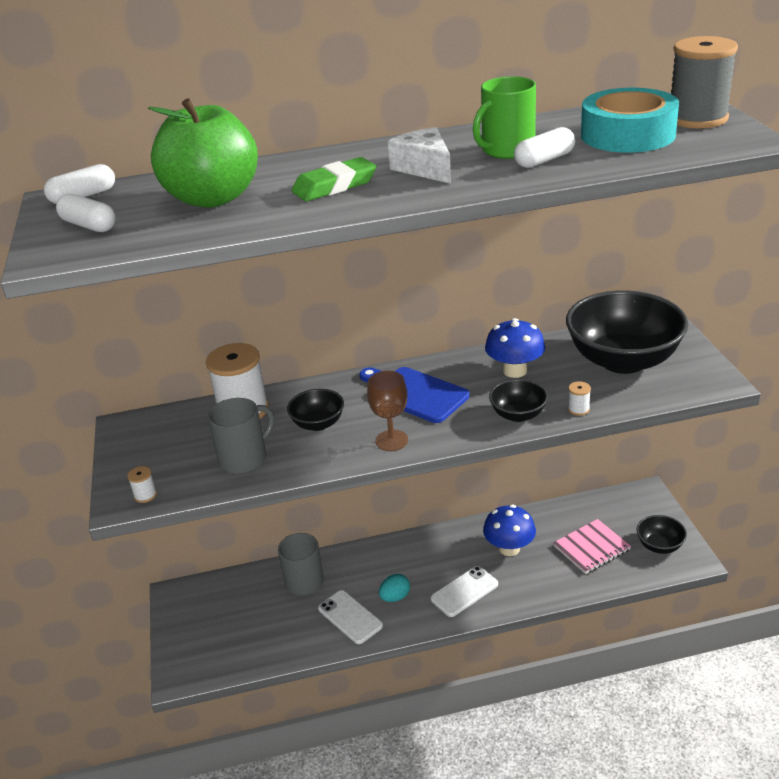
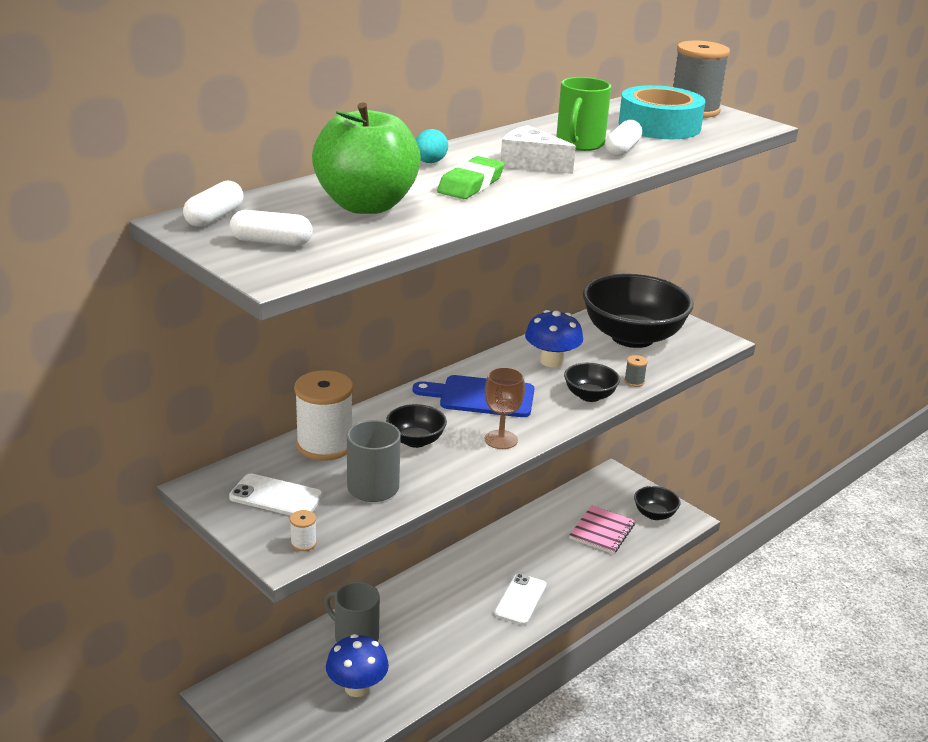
camera: 35 degrees left, 5 degrees down
(350, 617) = (430, 655): white phone -> white phone (276, 497)
(395, 597) = (460, 624): turquoise egg -> turquoise egg (429, 162)
(509, 548) = (532, 551): blue mushroom -> blue mushroom (357, 687)
(578, 409) = (634, 382): white spool -> grey spool

